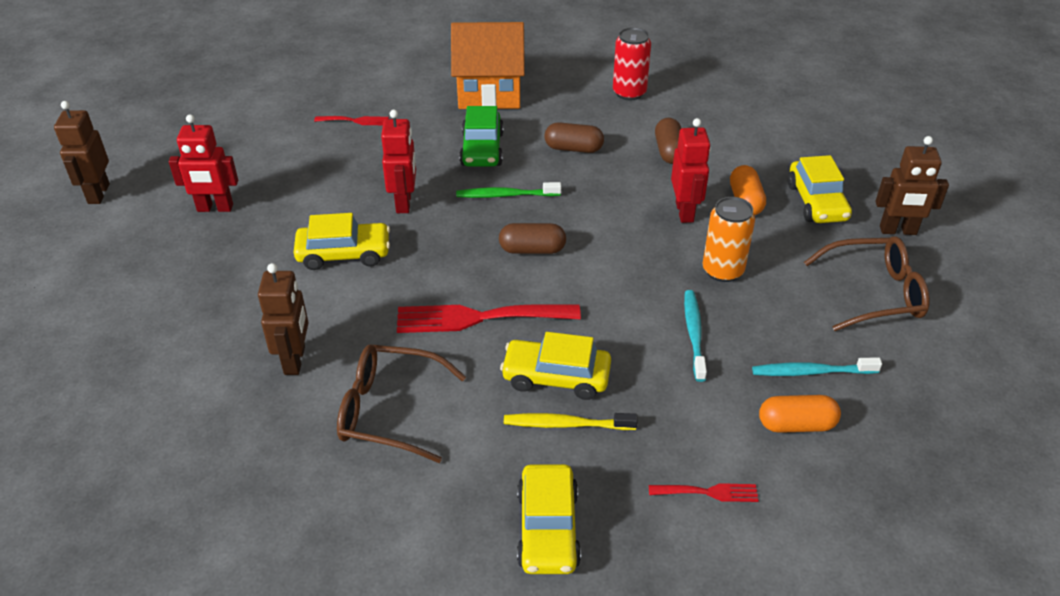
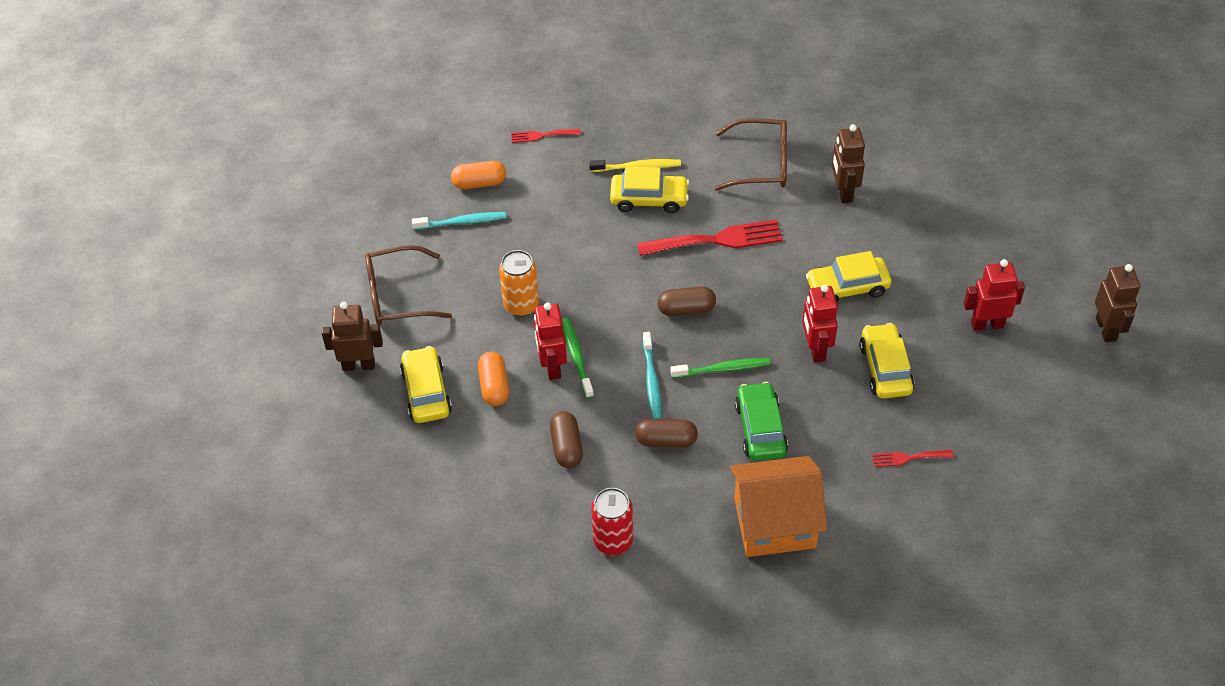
camera: 175 degrees right, 10 degrees up
(548, 529) = (640, 106): yellow car -> yellow car (885, 368)
(658, 218) = (576, 357): none -> green toothbrush
(694, 334) = (547, 244): turquoise toothbrush -> turquoise toothbrush (651, 381)

